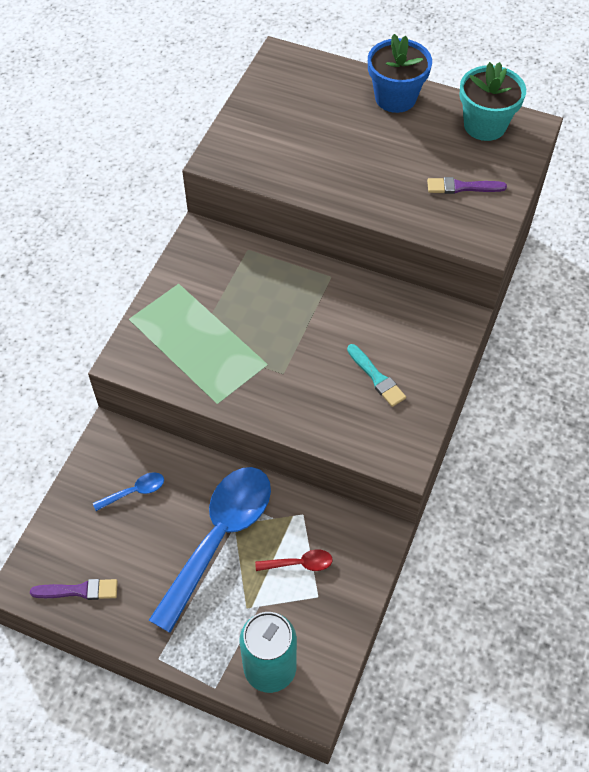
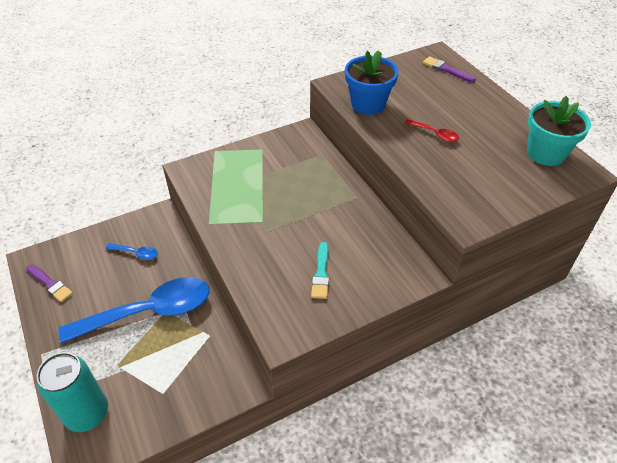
camera: 40 degrees right, 10 degrees down
(299, 563) = (175, 363): red spoon -> red spoon (435, 134)
(395, 98) = (493, 107): blue flower pot -> blue flower pot (368, 104)
(462, 187) = (486, 180): purple brush -> purple brush (446, 70)

